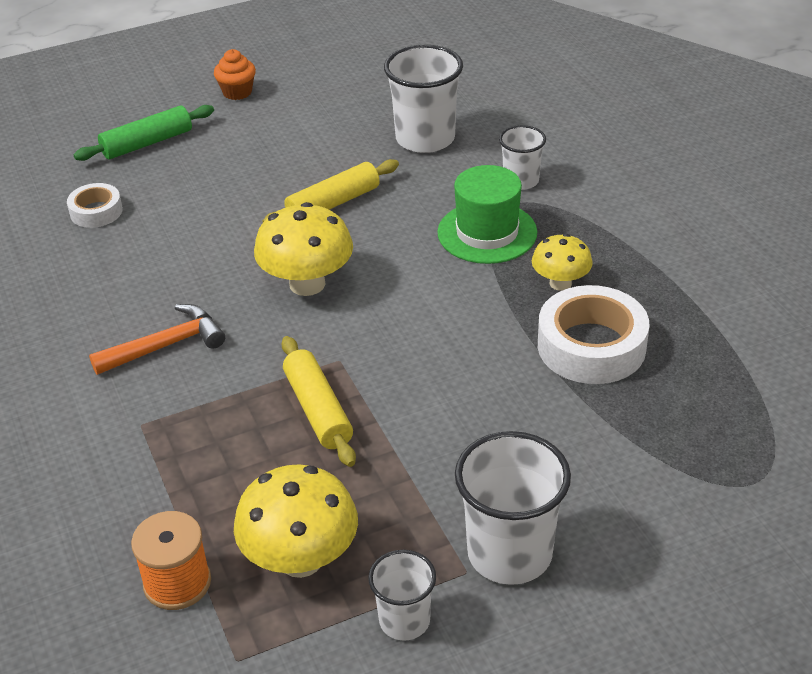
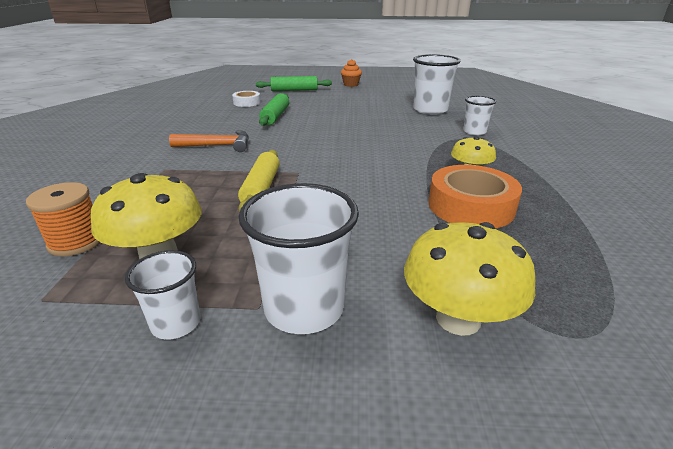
camera: 25 degrees right, 10 degrees down
(186, 237) = (275, 116): none -> green rolling pin
(307, 284) = (314, 141): yellow mushroom -> yellow mushroom (458, 319)
(333, 203) = (359, 120): yellow rolling pin -> none
(487, 232) = (437, 145): green hat -> none
(591, 346) = (471, 206): white tape -> orange tape

